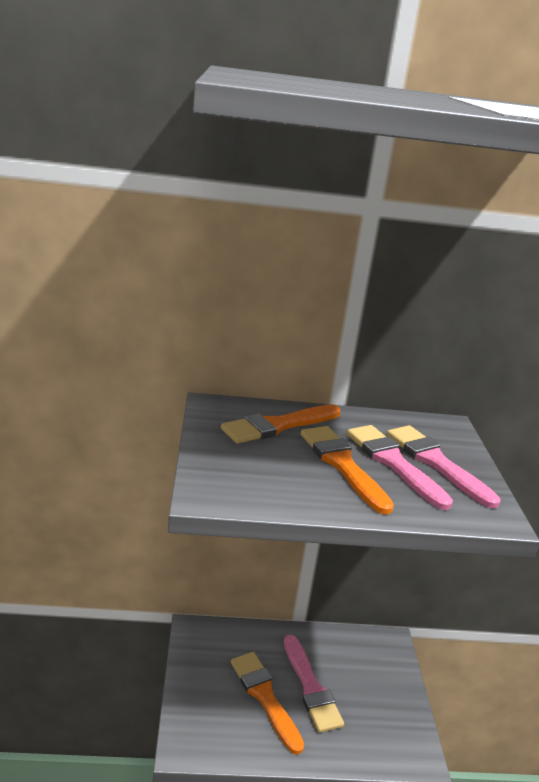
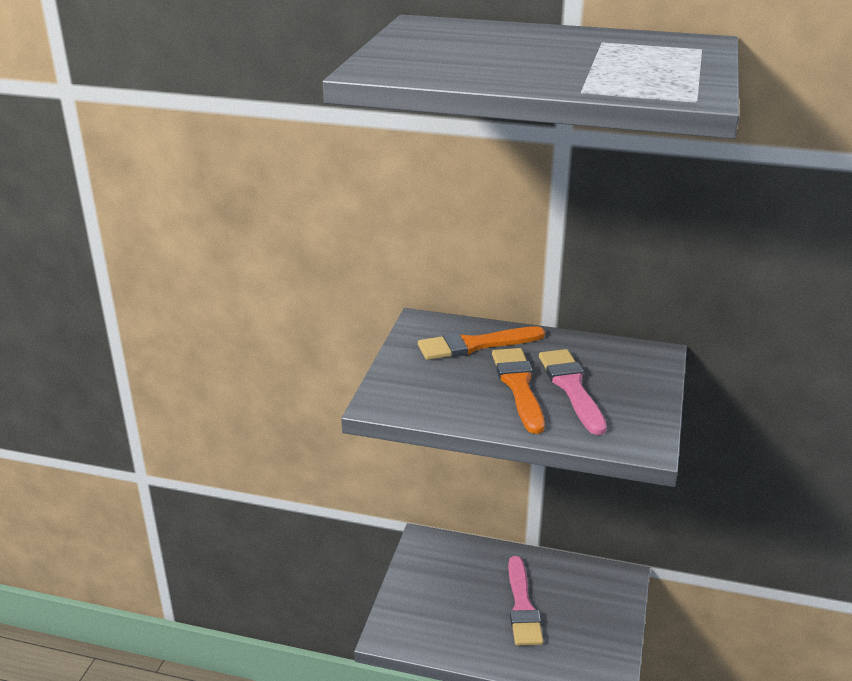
camera: 20 degrees right, 5 degrees up
(264, 697) = (473, 607): orange brush -> none
(436, 462) = (617, 390): pink brush -> none

